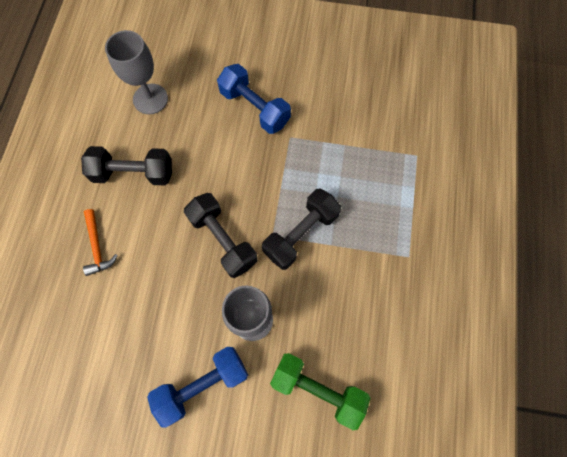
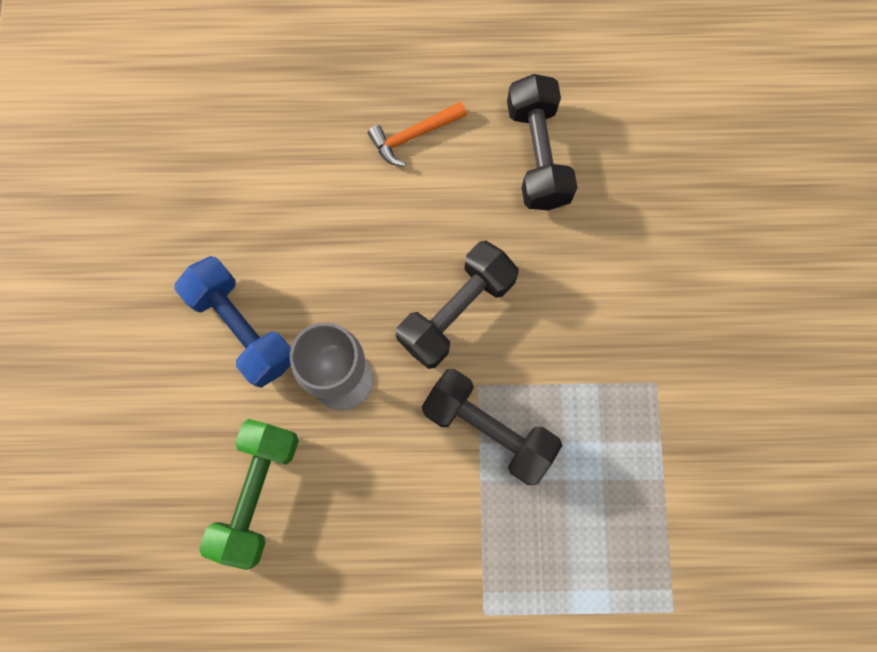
camera: 80 degrees right, 5 degrees up
(150, 99) = (671, 146): grey goblet -> none
(254, 108) = (697, 314): blue dumbbell -> none

